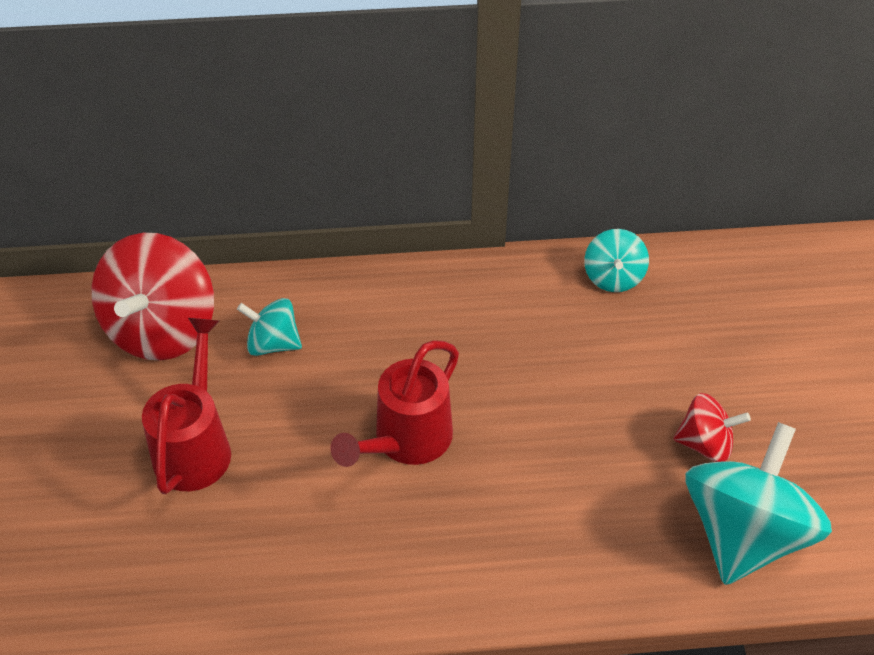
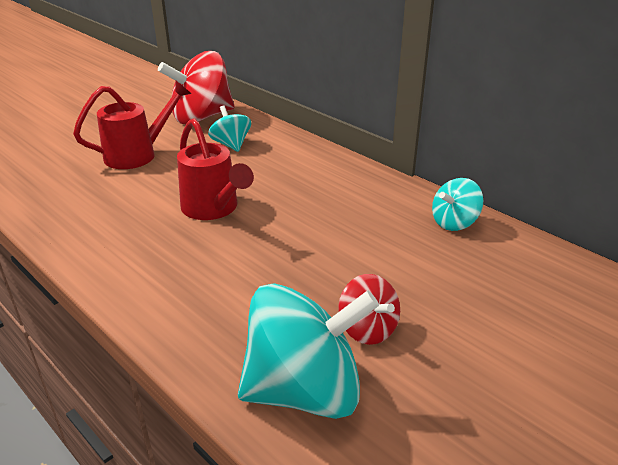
camera: 50 degrees right, 15 degrees down
(406, 441) = (213, 209): red watering can -> red watering can turned 120 degrees counterclockwise

